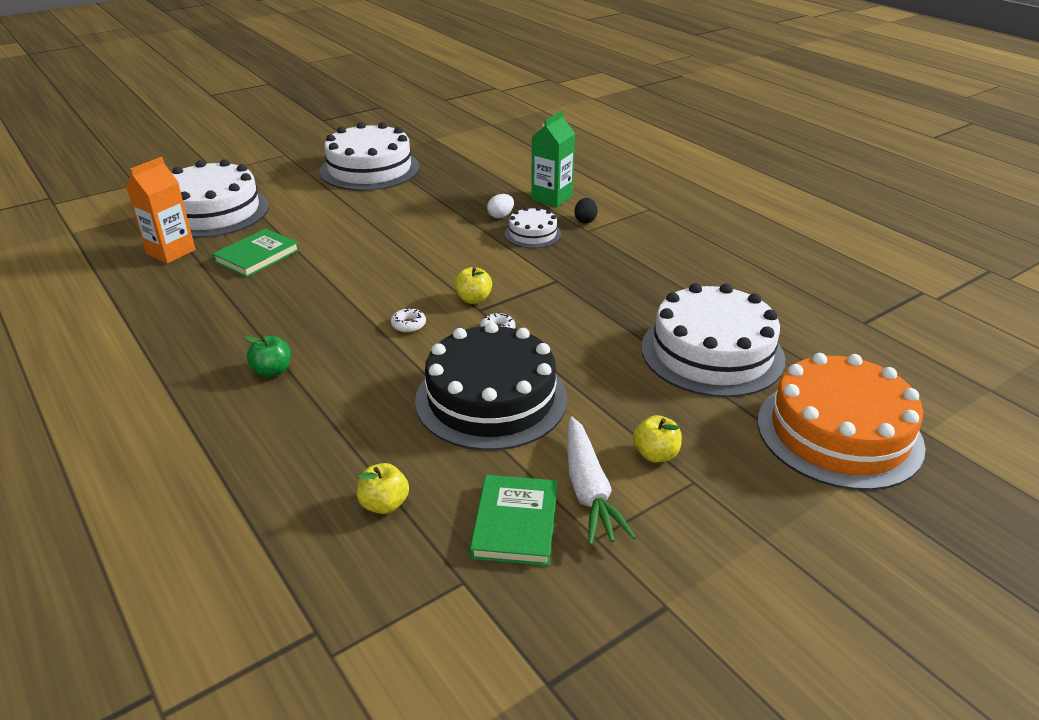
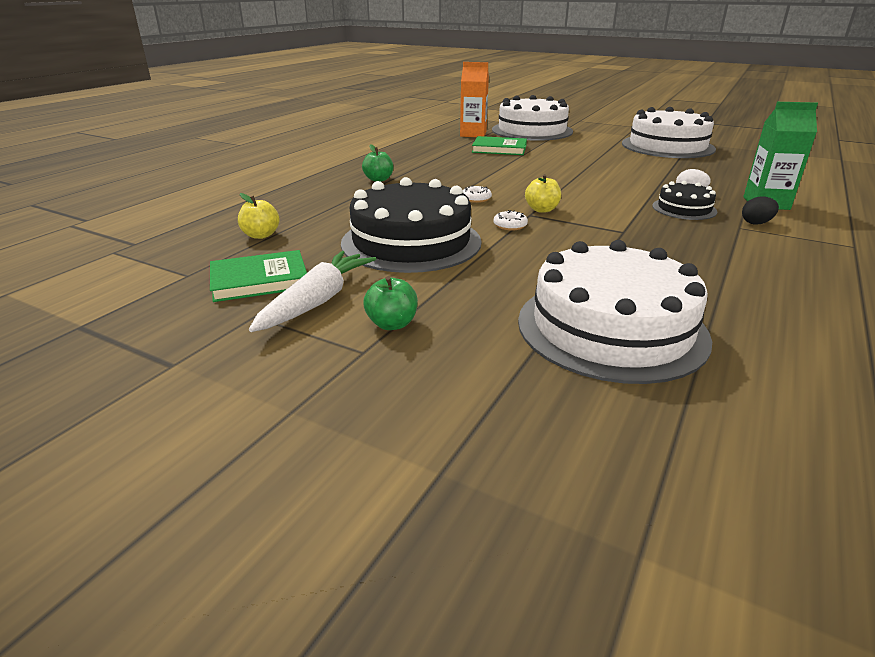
camera: 65 degrees right, 5 degrees down
(532, 234) = (684, 209): white cake -> black cake
(588, 490) = (317, 301): white carrot -> white carrot turned 150 degrees clockwise
(655, 454) = (392, 324): yellow apple -> green apple
(839, 433) = (545, 450): orange cake -> none

